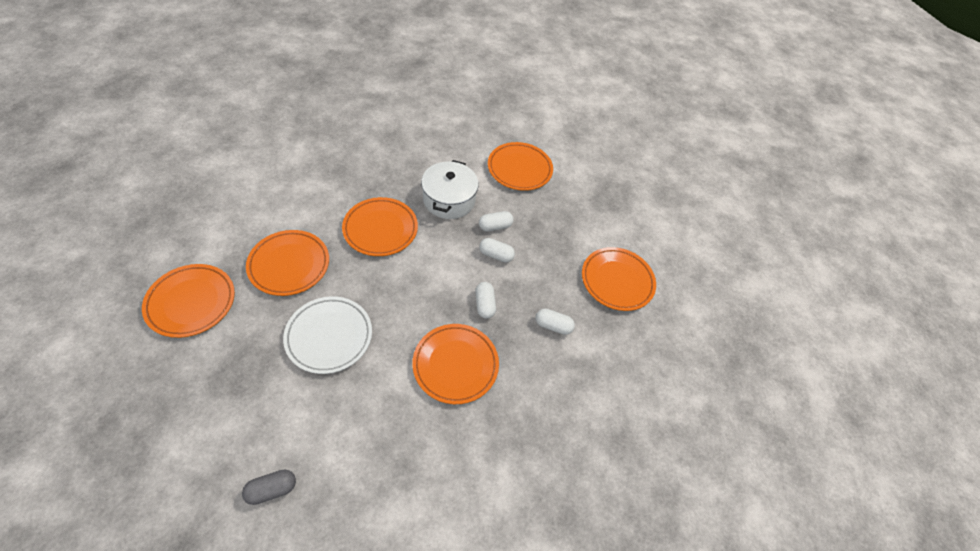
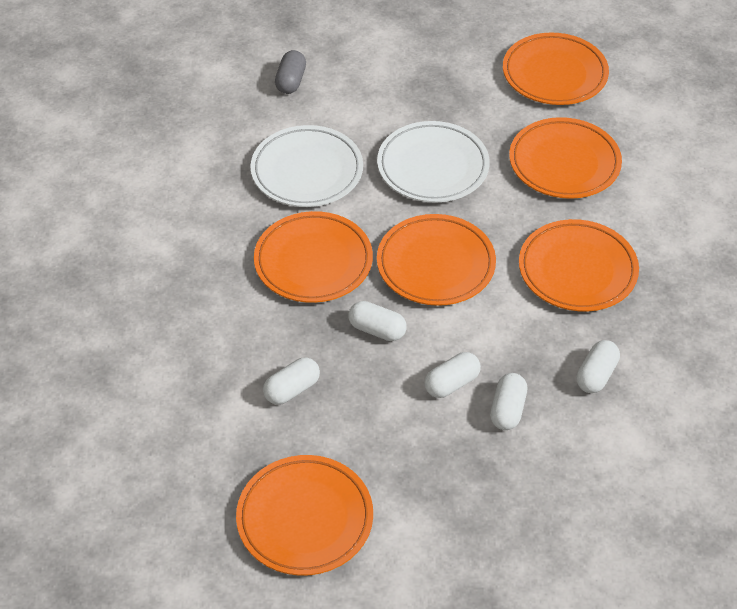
camera: 130 degrees right, 5 degrees down
(374, 415) = (307, 171): none -> white plate
(449, 199) = (596, 375): white pot -> white capsule
(519, 169) = (621, 514): orange plate -> orange plate (435, 264)

